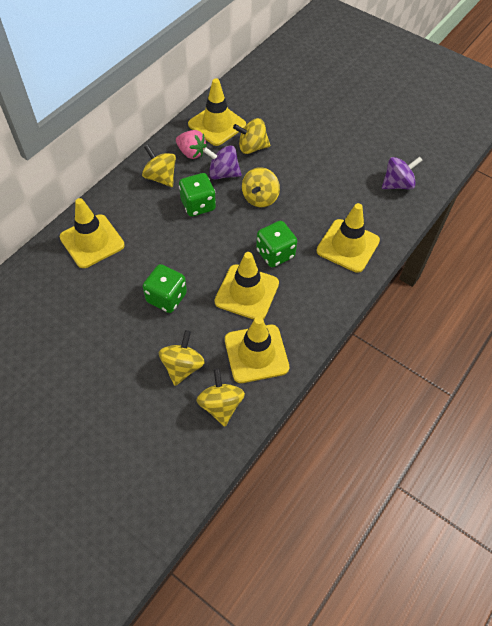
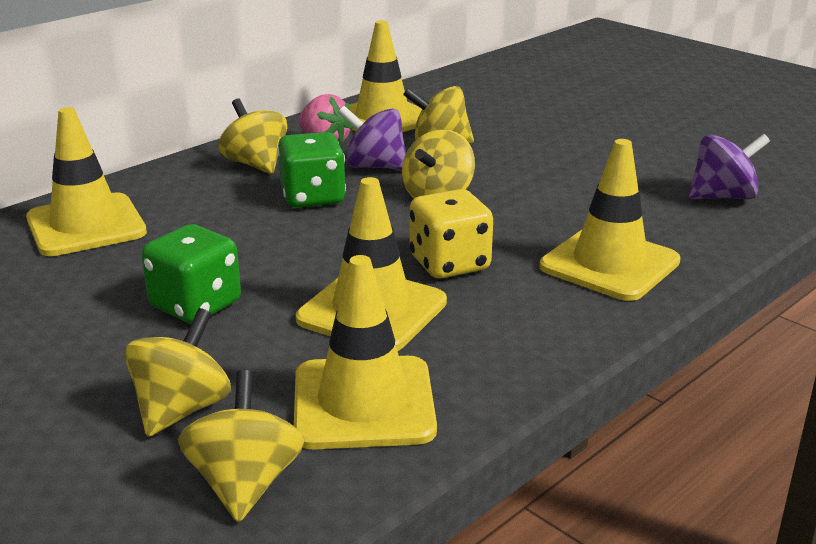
camera: 10 degrees right, 30 degrees down
(275, 254) = (449, 264): green dice -> yellow dice

